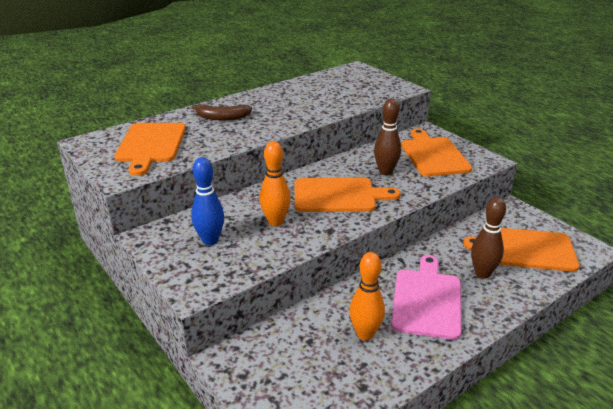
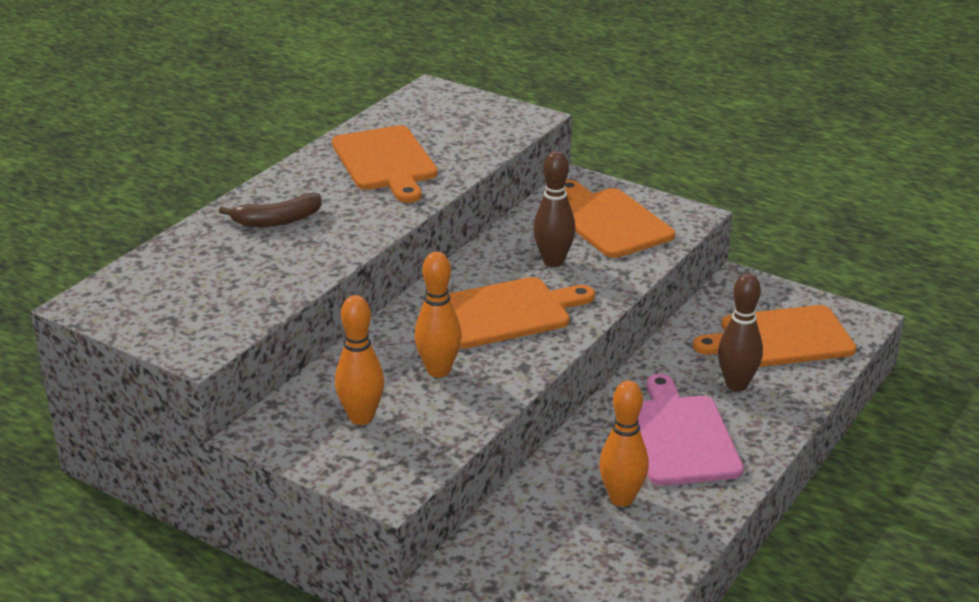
camera: 20 degrees left, 0 degrees up
(151, 145) = (199, 288): orange cutting board -> orange cutting board (385, 162)
(210, 240) = (361, 417): blue bowling pin -> orange bowling pin

